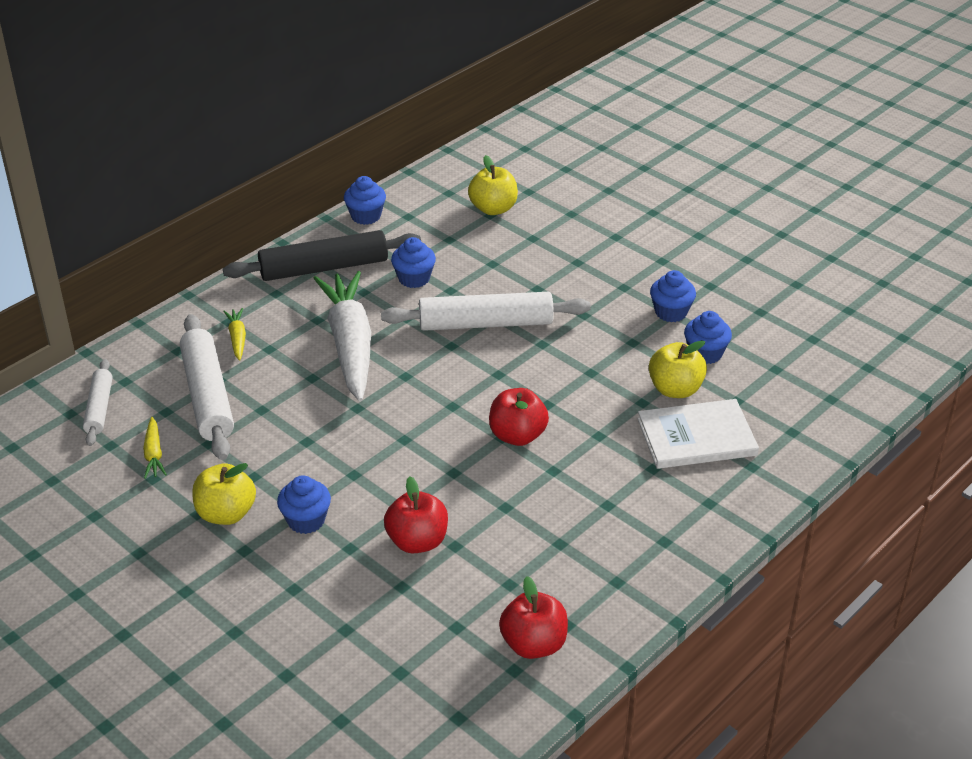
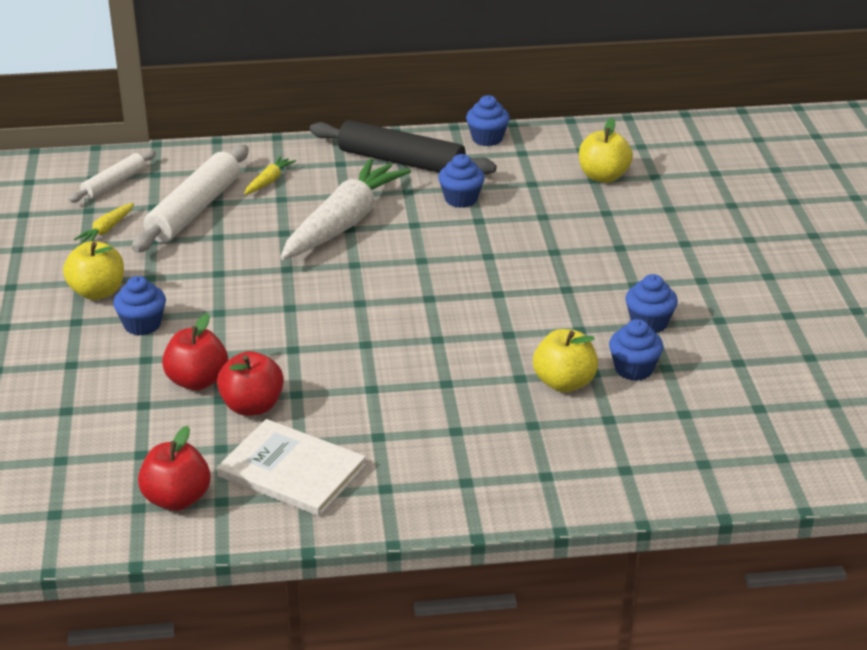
camera: 40 degrees right, 5 degrees down
(486, 323) = (472, 257): white rolling pin -> none
(517, 436) = (379, 349): red apple -> red apple (252, 406)
(696, 437) = (529, 428): white book -> white book (292, 471)

